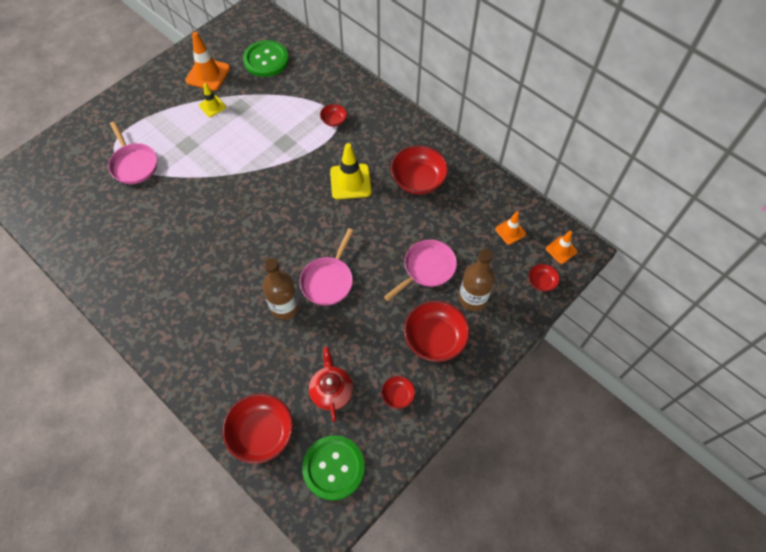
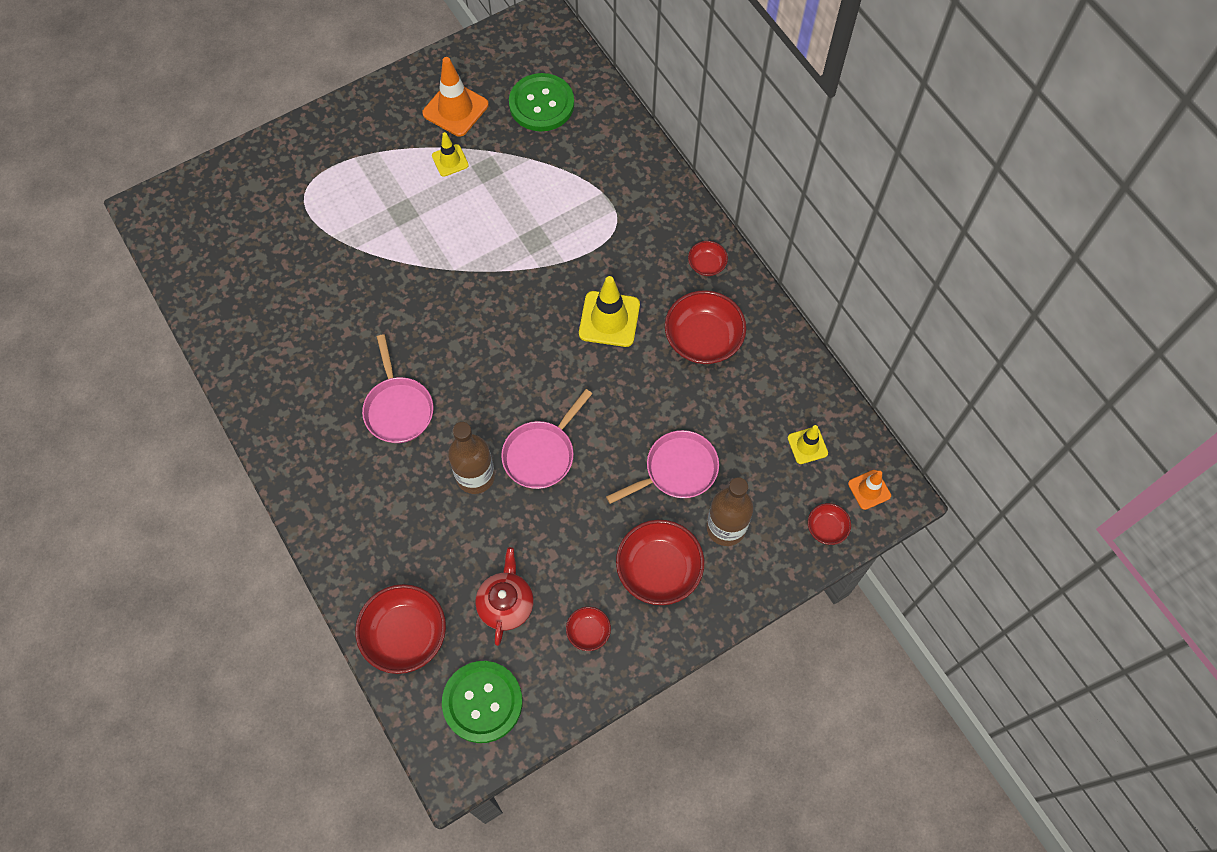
camera: 15 degrees right, 5 degrees up
(134, 164) = (326, 224): pink pan -> pink pan (398, 408)
(334, 120) = (611, 221): red bowl -> red bowl (706, 264)
(510, 231) = (807, 445): orange traffic cone -> yellow traffic cone

